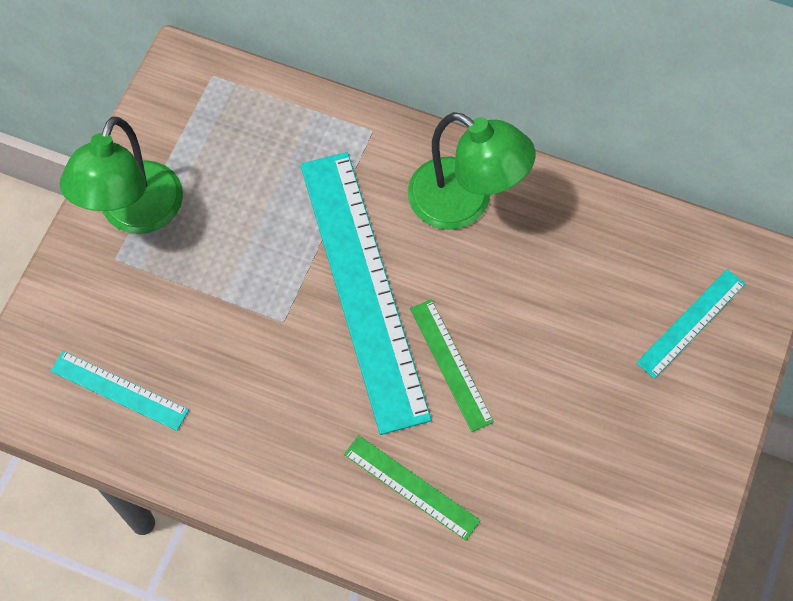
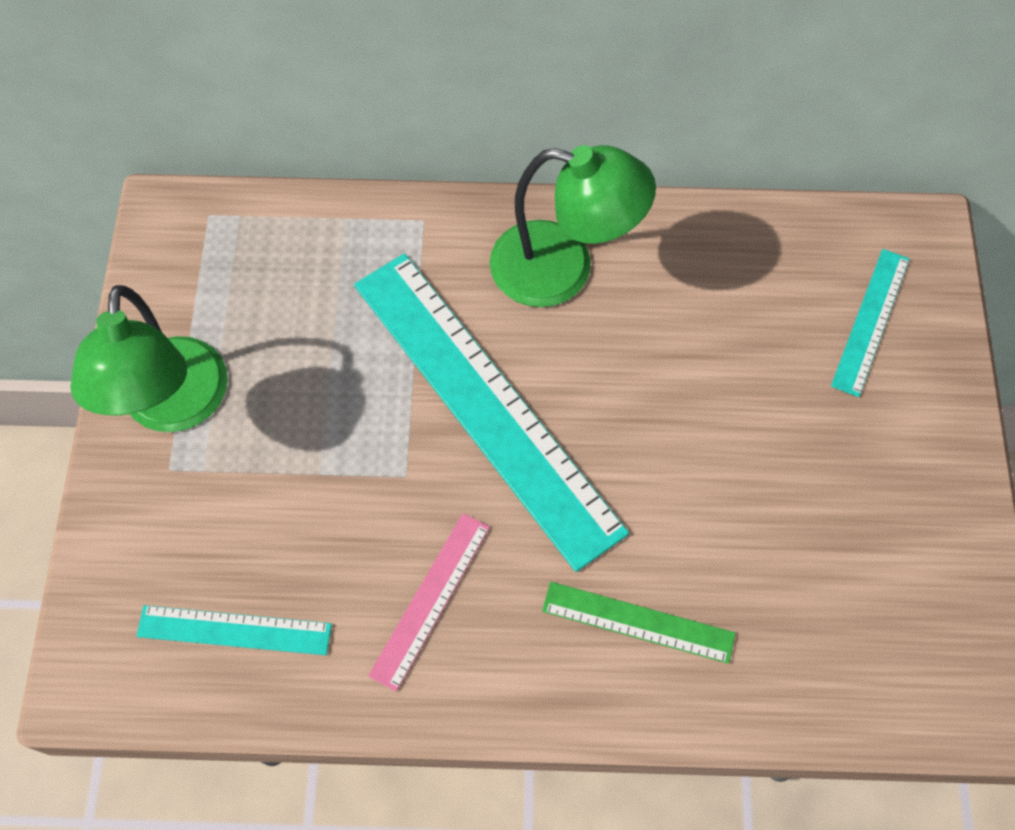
camera: 20 degrees left, 0 degrees up
(266, 417) = (430, 599): none -> pink ruler
(451, 364) = (624, 459): green ruler -> none

